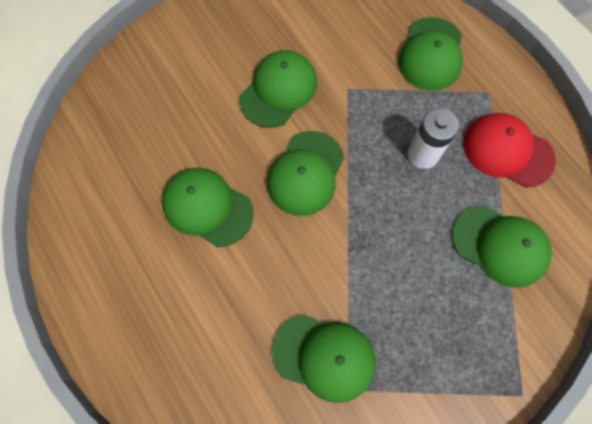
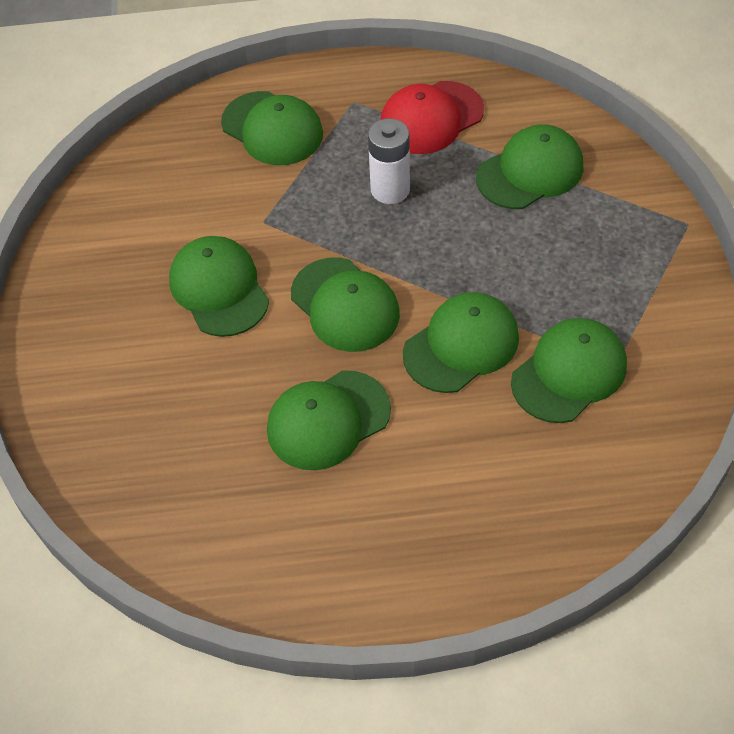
camera: 60 degrees left, 15 degrees down
(310, 267) = (461, 345): none -> green cap

